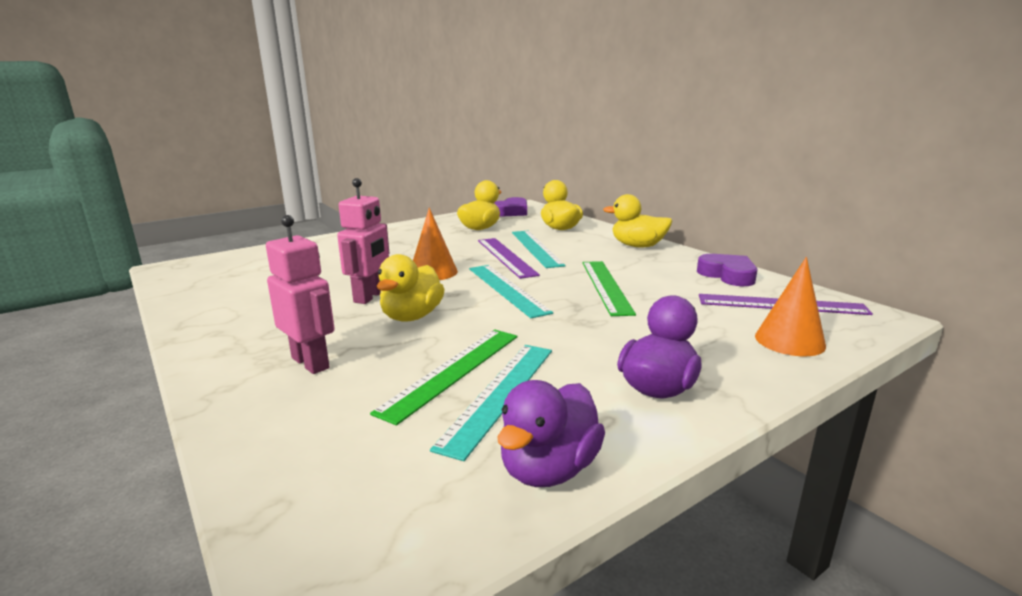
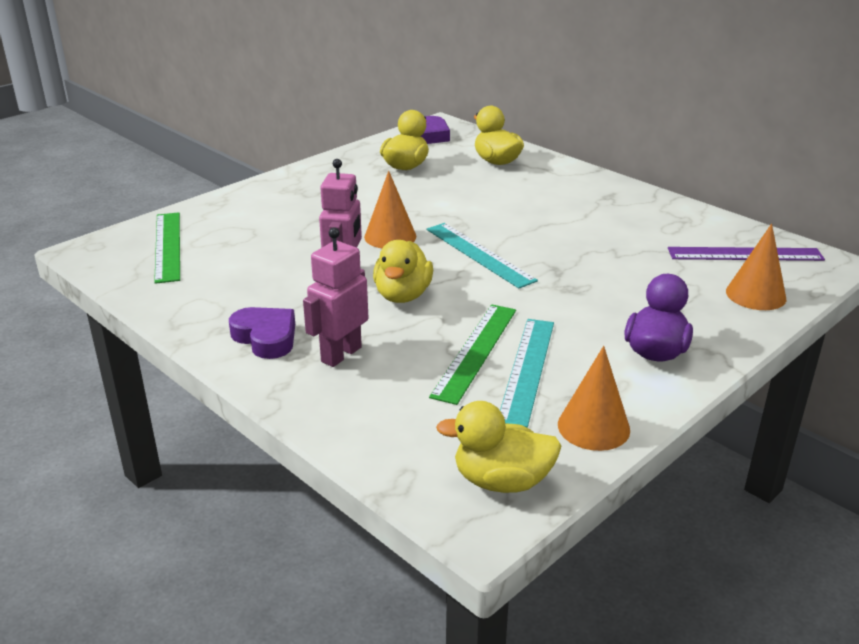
camera: 10 degrees left, 10 degrees up
(311, 363) = (341, 354): pink robot -> pink robot turned 90 degrees counterclockwise
(506, 257) = (457, 209): purple ruler -> none
(536, 248) = (483, 194): turquoise ruler -> none
(549, 469) = (593, 427): purple duck -> orange cone
(606, 286) = (576, 243): green ruler -> green ruler (168, 246)
(637, 246) = (590, 184): yellow duck -> yellow duck (501, 481)
(728, 275) = (690, 220): purple heart -> purple heart (266, 337)

